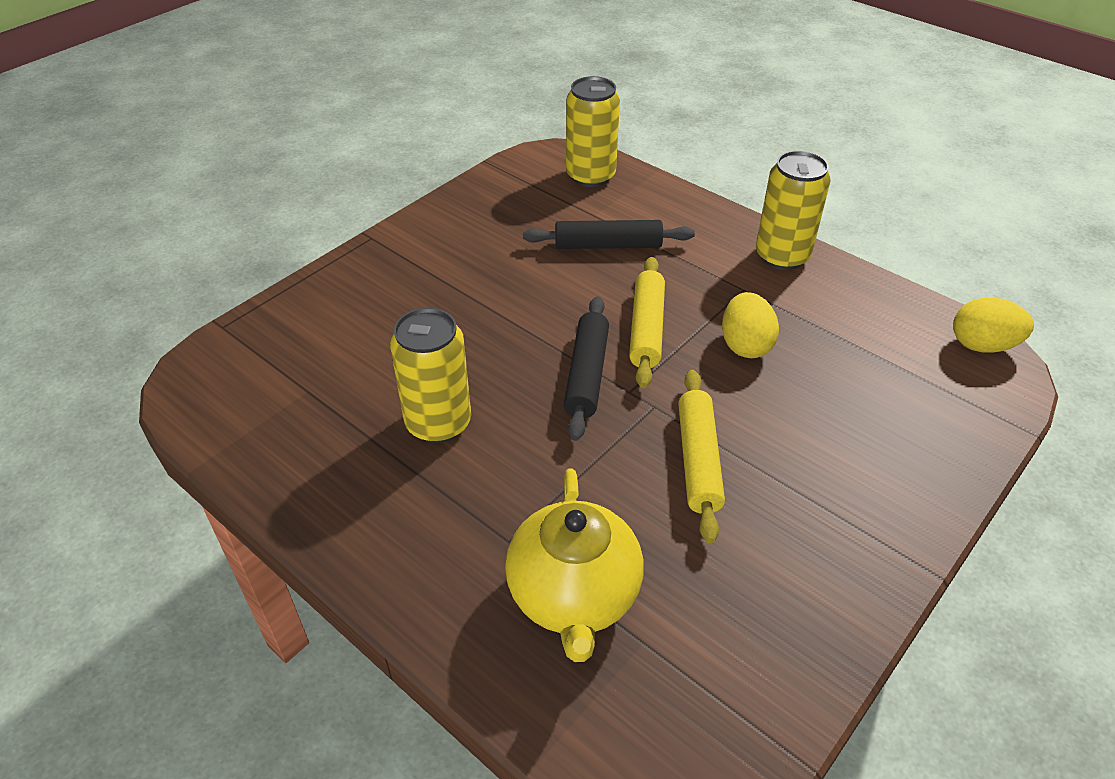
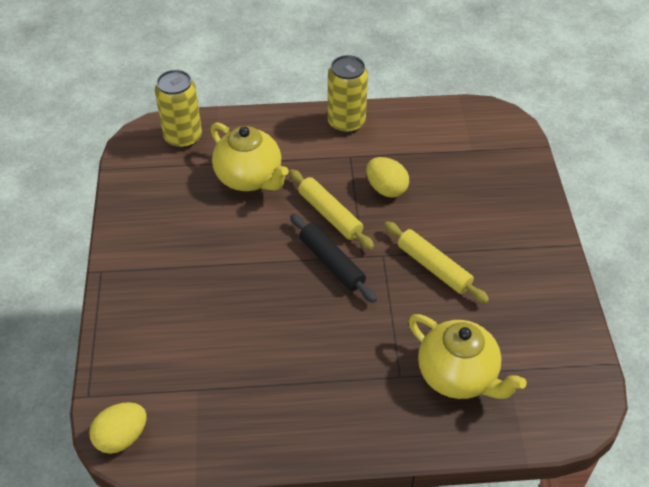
camera: 45 degrees left, 5 degrees up
(438, 423) = (292, 348): yellow can -> none
(608, 245) = (250, 178): black rolling pin -> yellow teapot
(982, 345) = (484, 113): yellow egg -> yellow egg (122, 437)

